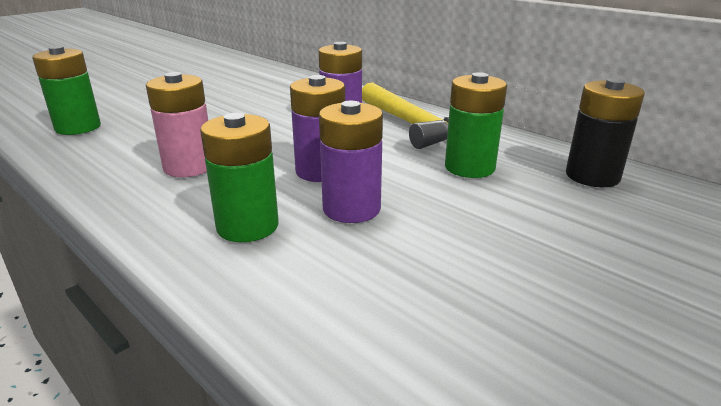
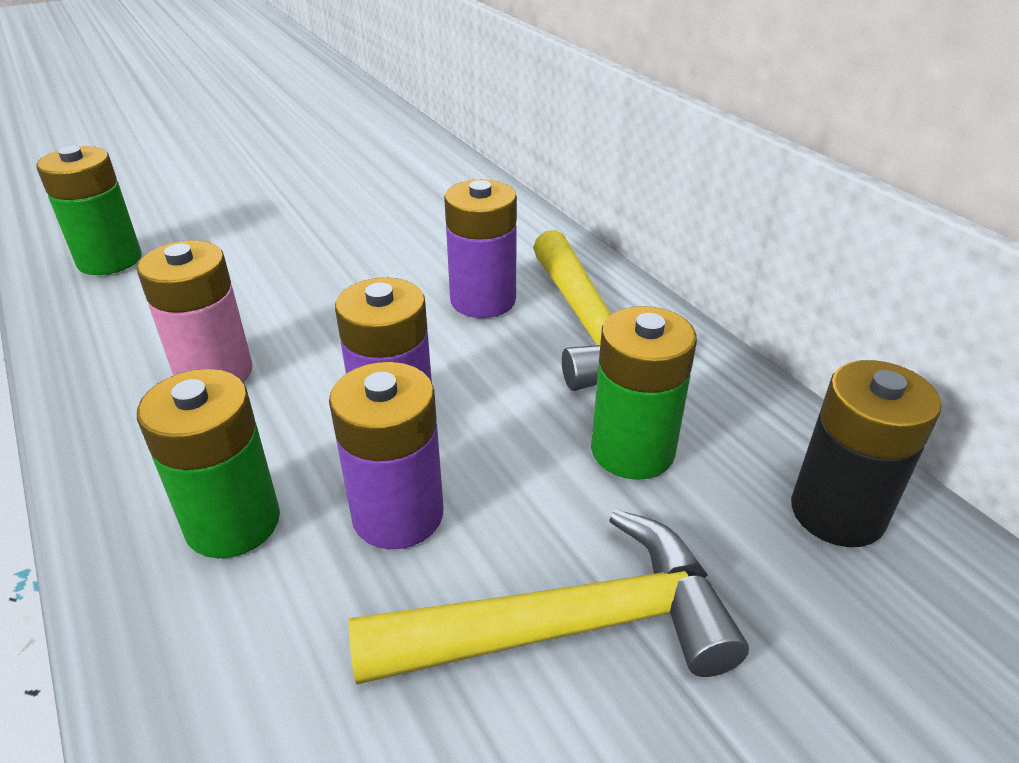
camera: 15 degrees right, 10 degrees up
(482, 237) = (566, 627): none -> yellow hammer

